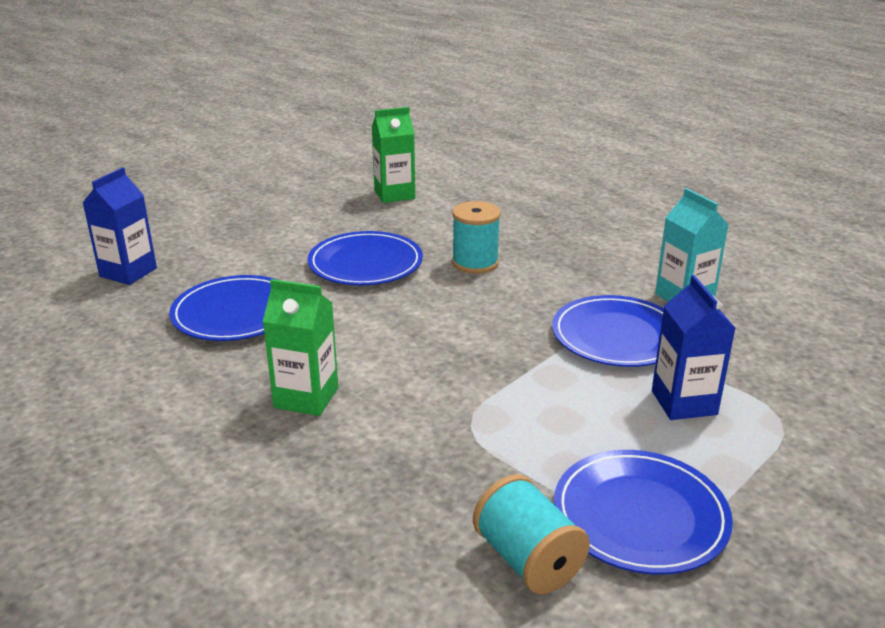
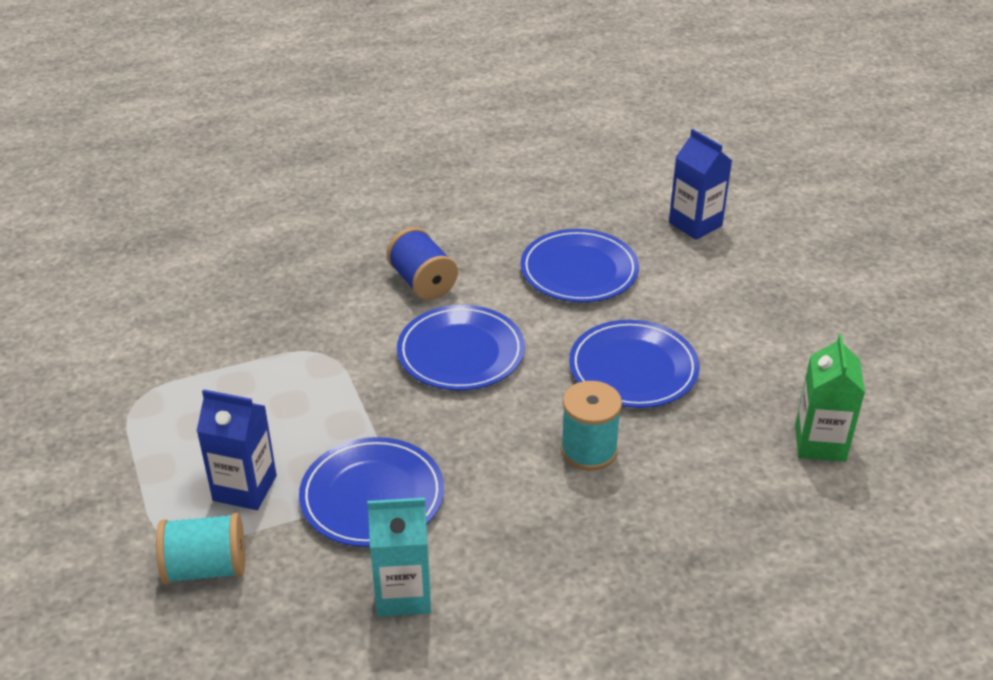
camera: 115 degrees right, 10 degrees up
(306, 397) = (423, 282): green carton -> blue spool
(528, 560) = (177, 332): turquoise spool -> turquoise spool (206, 568)
(640, 515) = (161, 397): blue plate -> blue plate (461, 352)

